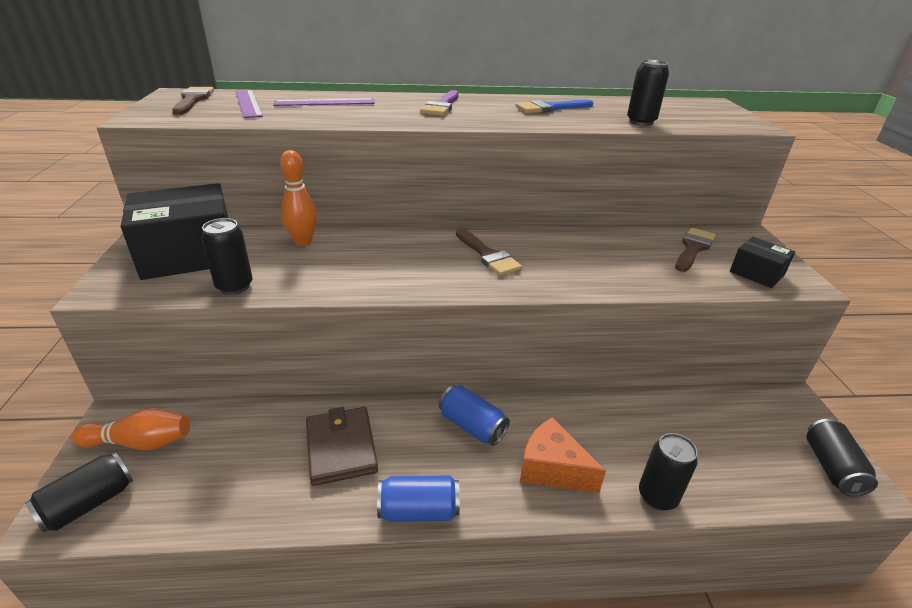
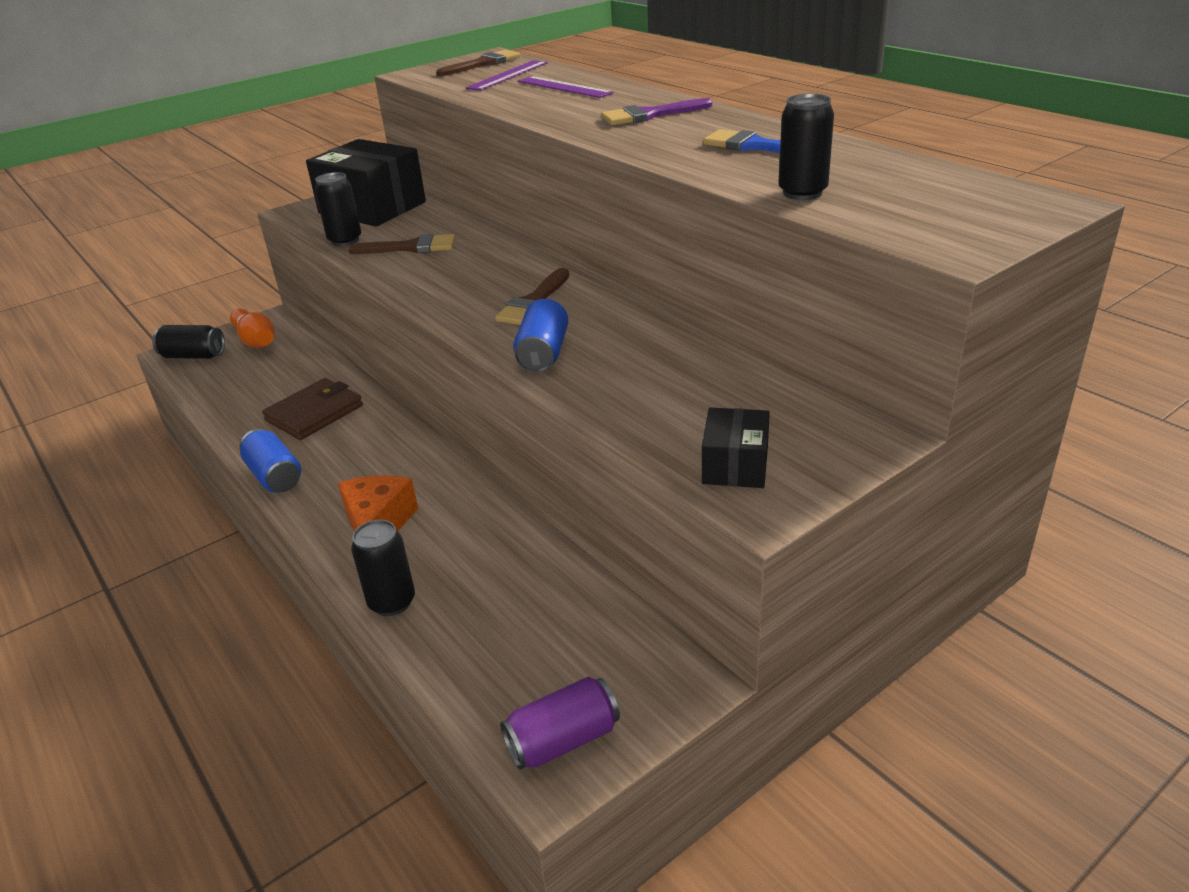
camera: 60 degrees right, 0 degrees up
(303, 241) = (447, 228): orange bowling pin -> none
(472, 426) = (397, 461): blue can -> blue can (543, 354)
(693, 248) = (745, 405): brown brush -> brown brush (411, 247)
(831, 467) = (563, 740): black can -> purple can

